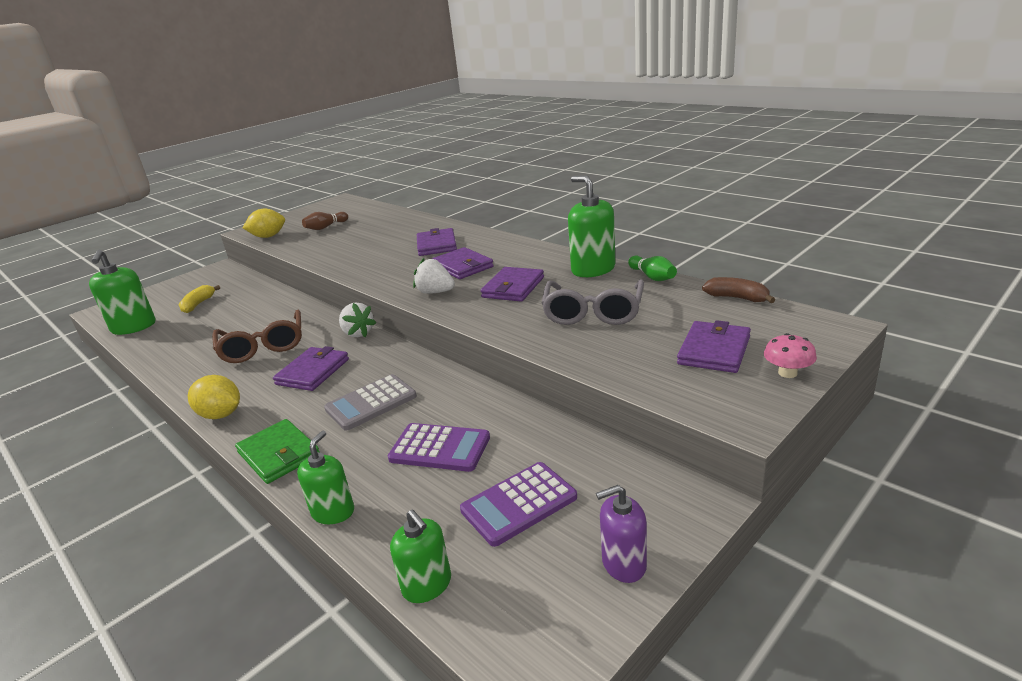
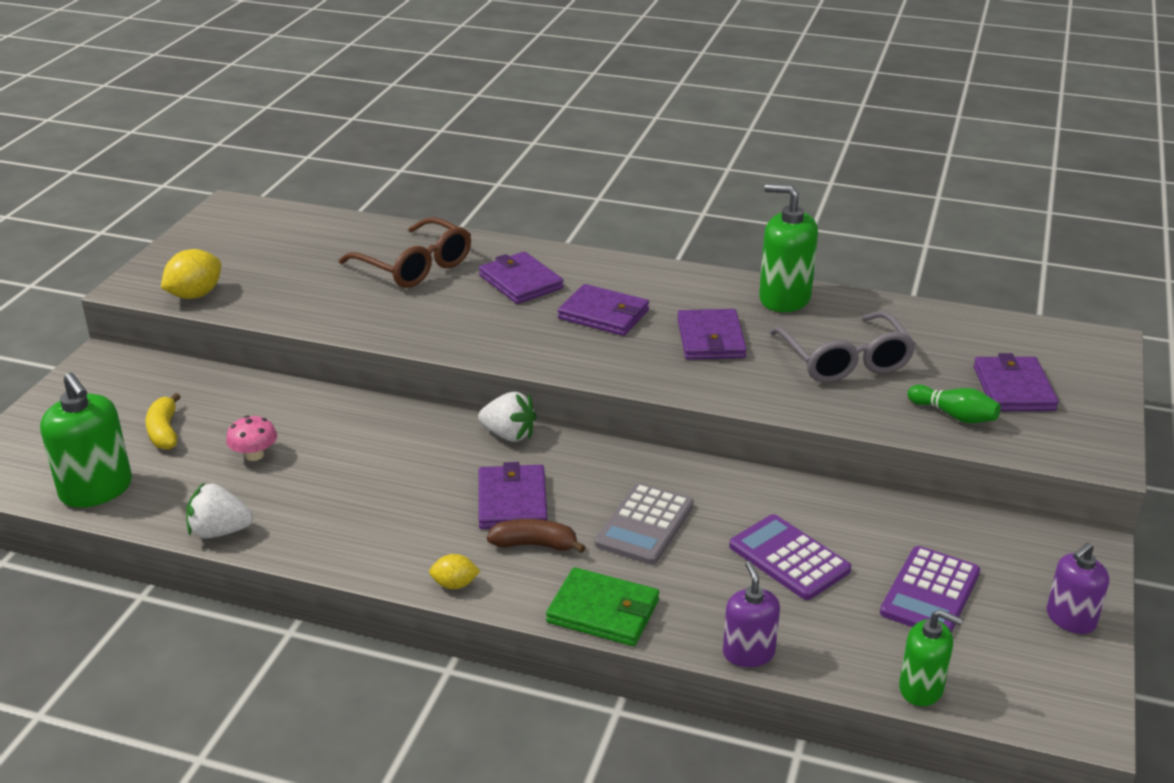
camera: 30 degrees left, 5 degrees up
(221, 415) = (455, 584): yellow lemon -> yellow lemon, size x0.58
(263, 346) = (384, 479): brown glasses -> brown glasses (415, 266)
(325, 227) = (282, 266): brown bowling pin -> none
(333, 512) = (748, 653): green soap dispenser -> purple soap dispenser
(435, 292) = (613, 360): white strawberry -> white strawberry (219, 531)
(440, 448) = (789, 558): purple calculator -> purple calculator turned 120 degrees counterclockwise
(652, 277) = (866, 301): green bowling pin -> green bowling pin (954, 415)
(737, 298) = (982, 319): brown banana -> brown banana (535, 545)
(787, 373) = (1099, 402): pink mushroom -> pink mushroom (254, 455)

